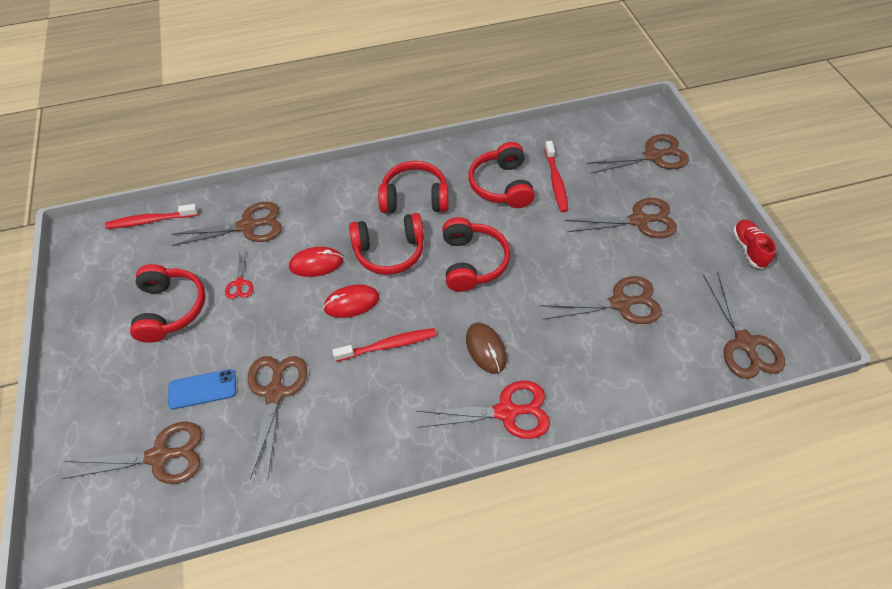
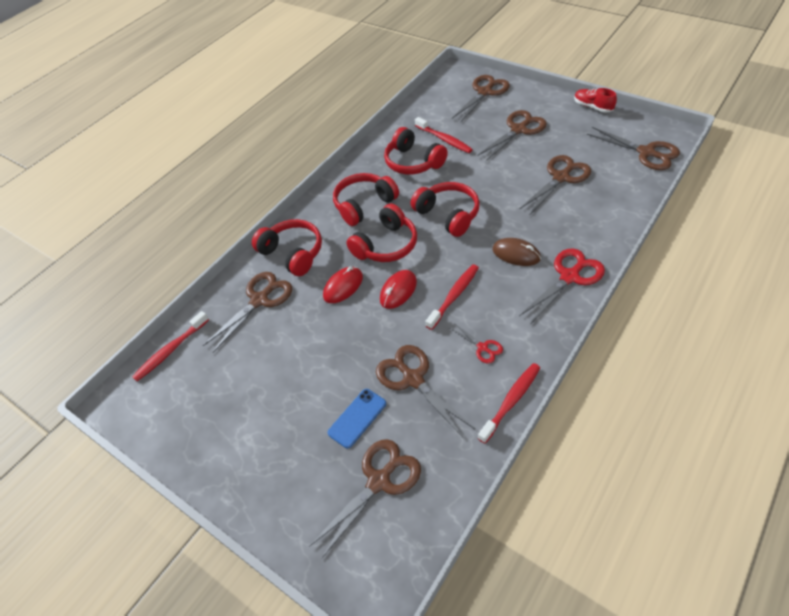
camera: 35 degrees left, 5 degrees down
(171, 309) = (265, 391): red headphones -> red headphones (293, 253)
(240, 283) = (300, 337): red scissors -> red scissors (482, 347)
(322, 483) = (511, 401): none -> red toothbrush

